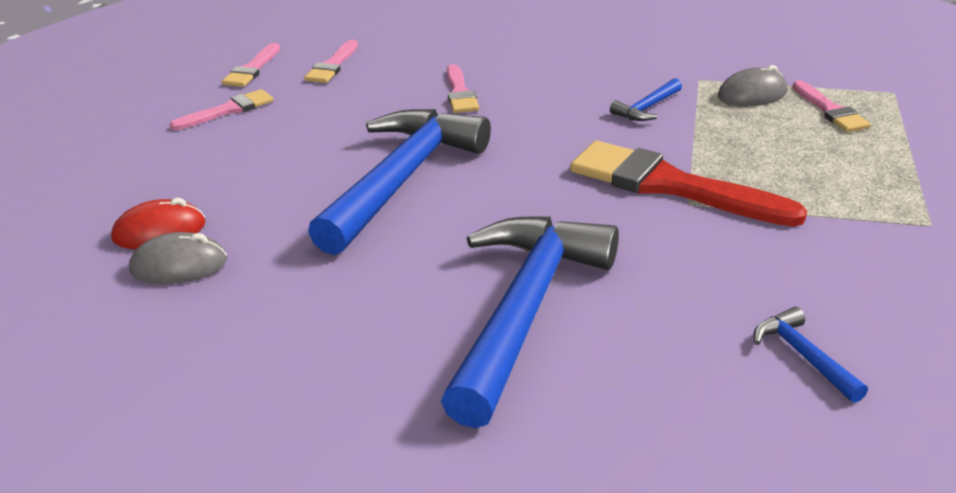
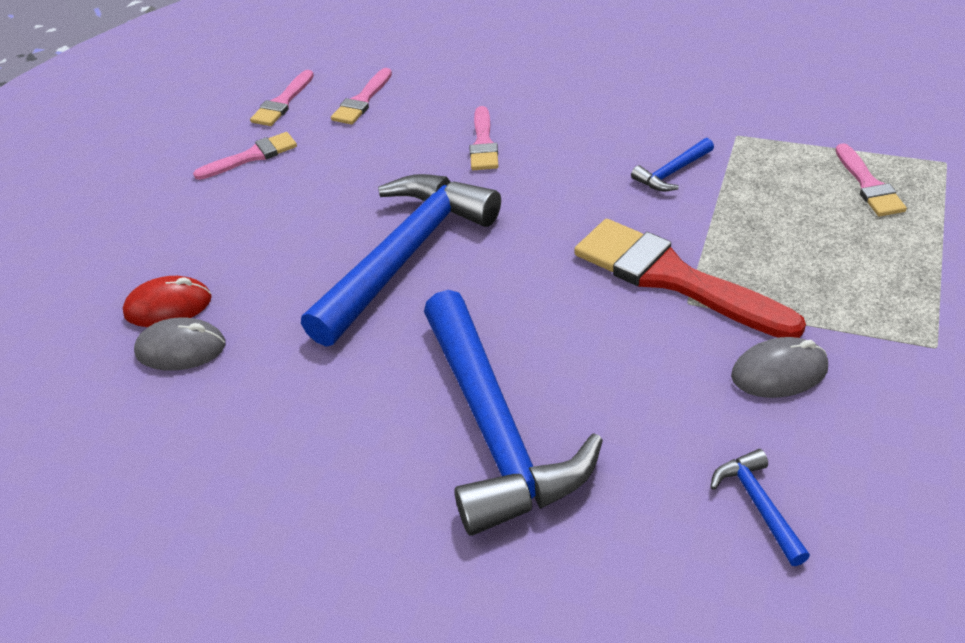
camera: 10 degrees right, 10 degrees up
(524, 311) = (495, 428): blue hammer -> blue hammer turned 135 degrees clockwise
(752, 94) = (789, 158): grey mouse -> grey mouse (779, 372)

